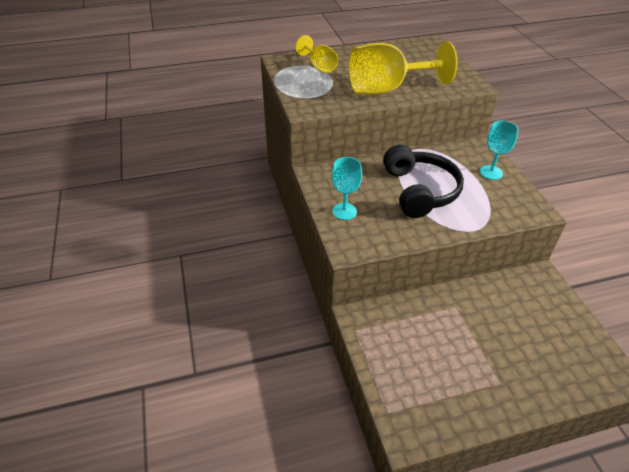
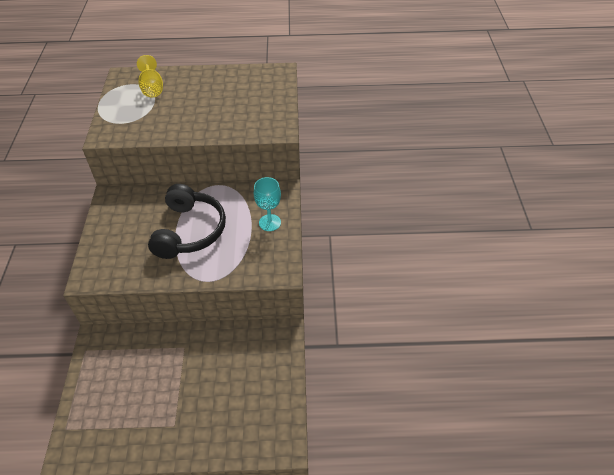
camera: 15 degrees right, 5 degrees up
(344, 211) = (109, 240): turquoise goblet -> none
(387, 89) = (194, 124): yellow goblet -> none

